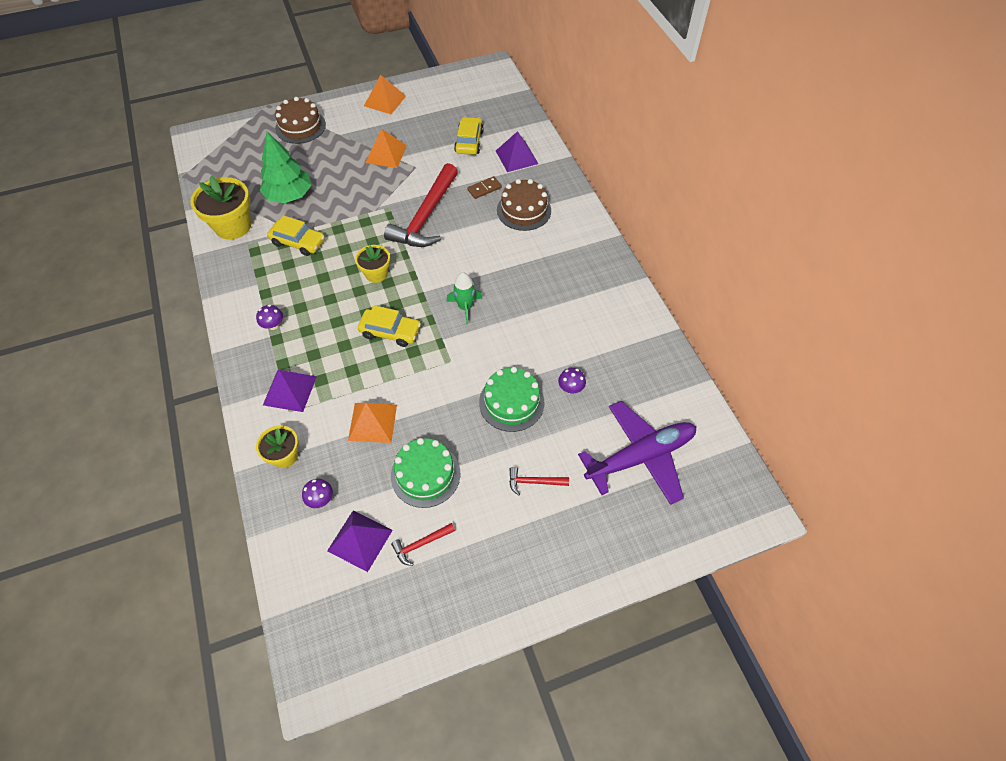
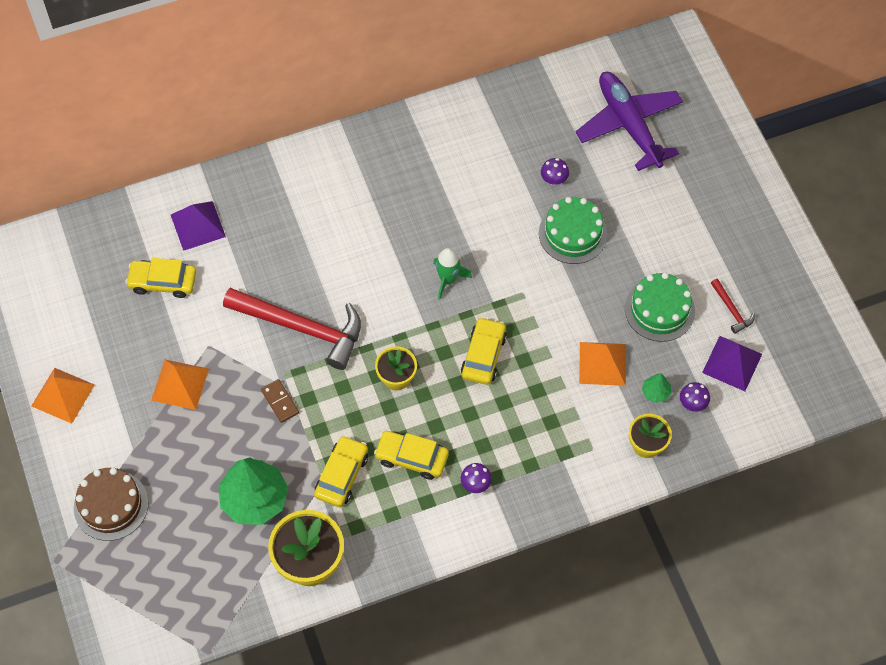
camera: 90 degrees left, 5 degrees up
(289, 390) = (566, 452): purple pyramid -> none
(304, 284) = (411, 458): none -> yellow car
(337, 466) = (655, 392): none -> green tree
(484, 189) = (255, 262): brown domino -> brown domino (280, 402)
(524, 210) = (296, 218): brown cake -> none
(534, 482) = (661, 215): red hammer -> none

